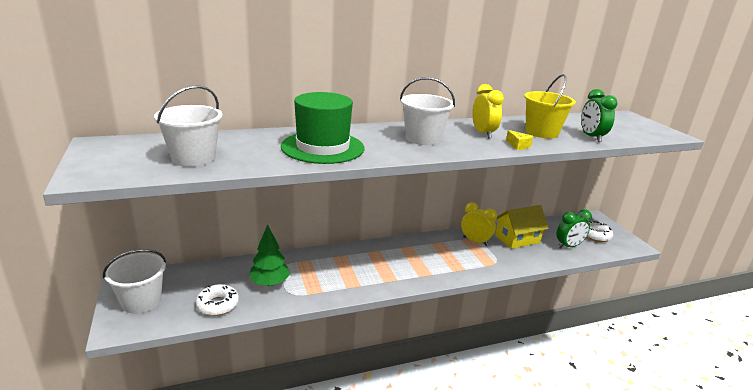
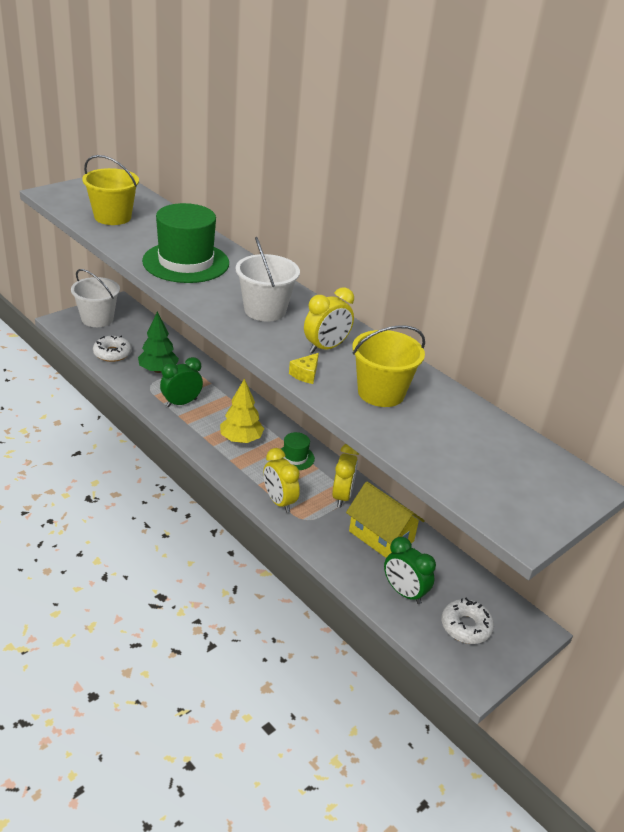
camera: 65 degrees right, 10 degrees up
(193, 158) = (112, 217): white bucket -> yellow bucket
(395, 265) = (241, 439): none -> yellow tree
(427, 247) = (295, 457): none -> green hat
(475, 267) = (279, 501): none -> yellow clock
(591, 137) = (407, 437): green clock -> green clock (181, 403)

